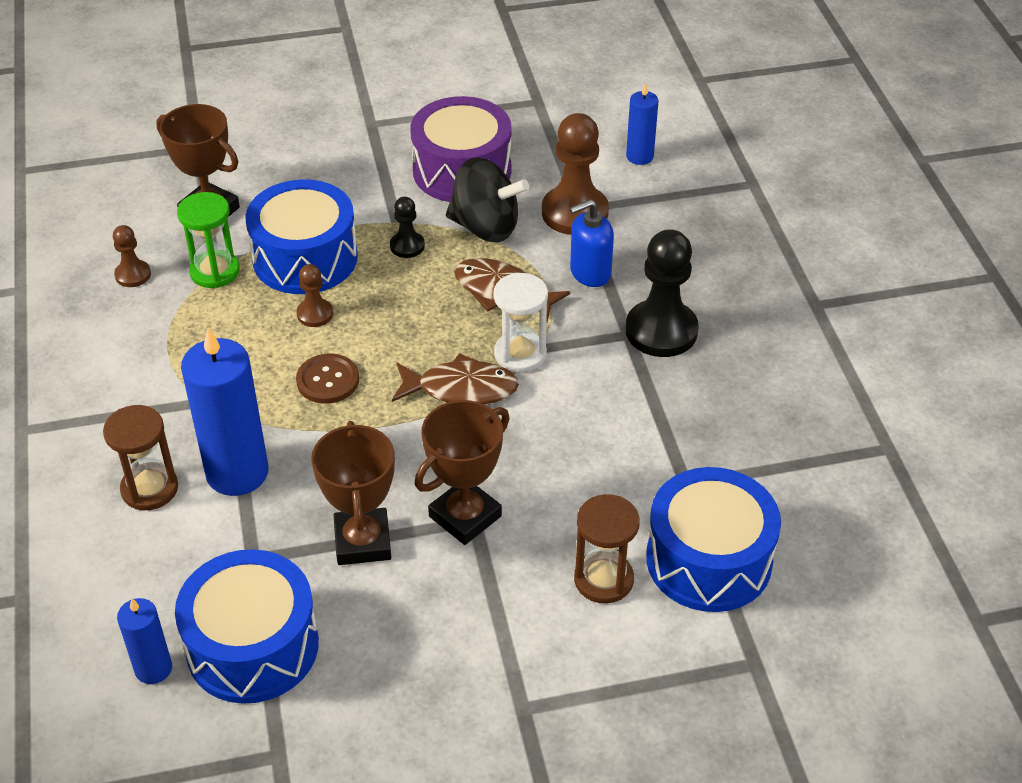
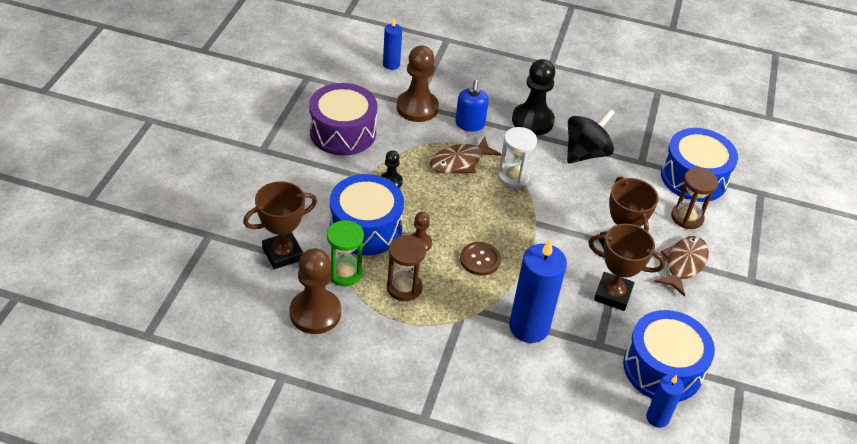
camera: 65 degrees left, 0 degrees up
(133, 275) = (315, 313): brown pawn -> brown pawn, size x1.97
(149, 489) = (517, 372): brown hourglass -> brown hourglass (404, 287)
(461, 388) = (524, 210): brown fish -> brown fish (683, 264)
(485, 227) = (401, 145): black spinning top -> black spinning top (585, 153)

